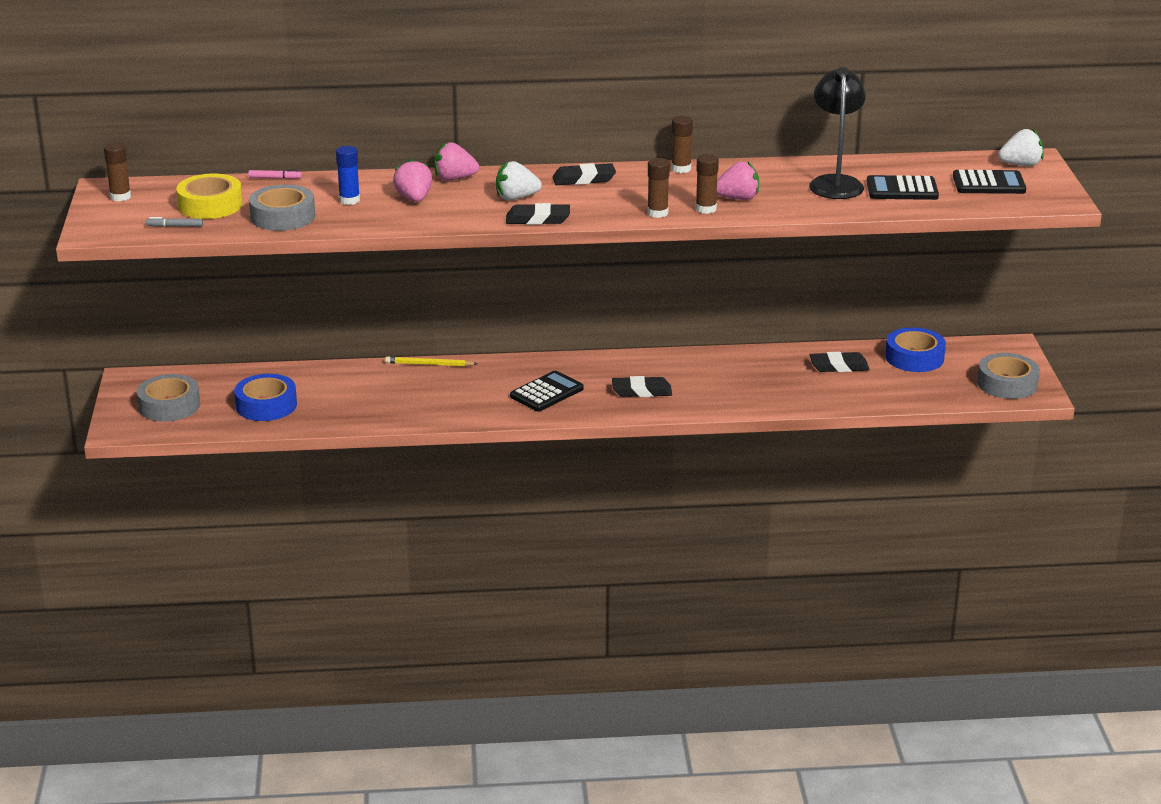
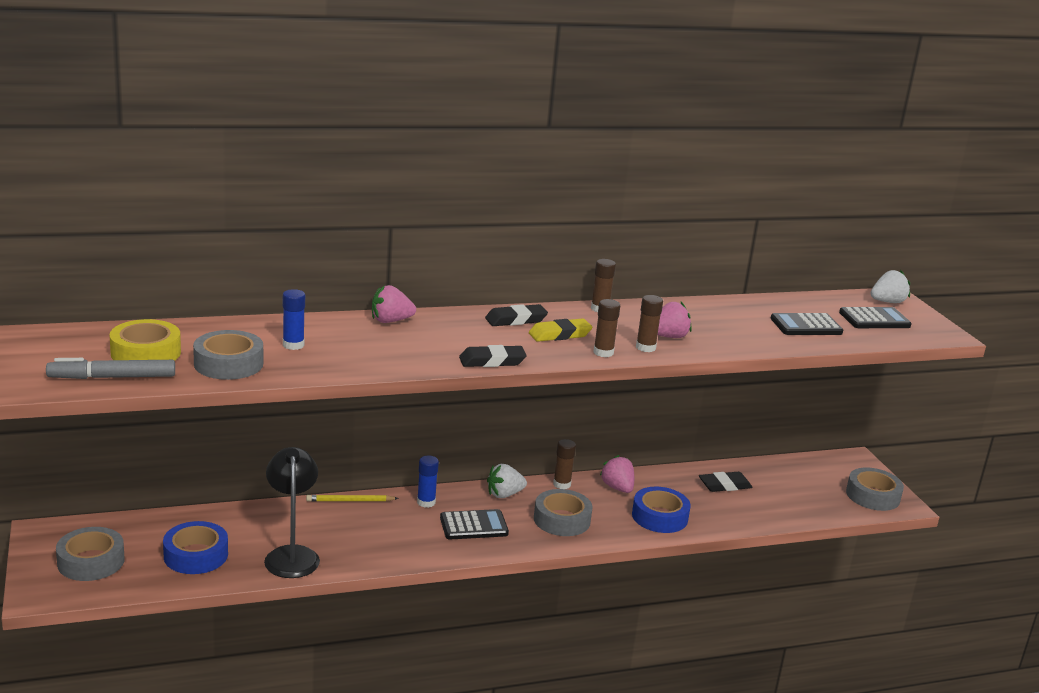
camera: 15 degrees left, 5 degrees down
(120, 197) = (43, 345): brown glue stick -> brown glue stick (562, 484)
(175, 226) = (112, 377): grey marker -> grey marker, size x2.01
(275, 178) = (207, 323): pink marker -> none
(414, 198) = (359, 342): pink strawberry -> pink strawberry (617, 488)
(506, 369) = (426, 502): none -> blue glue stick
(516, 198) = (460, 339): white strawberry -> white strawberry (504, 494)
(547, 392) = (473, 526): black calculator -> black calculator turned 45 degrees clockwise
(622, 194) = (559, 334): none -> yellow eraser
(641, 391) = (562, 520): black eraser -> grey tape
(835, 183) = (745, 320): black lamp -> black lamp (291, 555)
(914, 357) = (783, 474): blue tape -> blue tape (659, 517)

